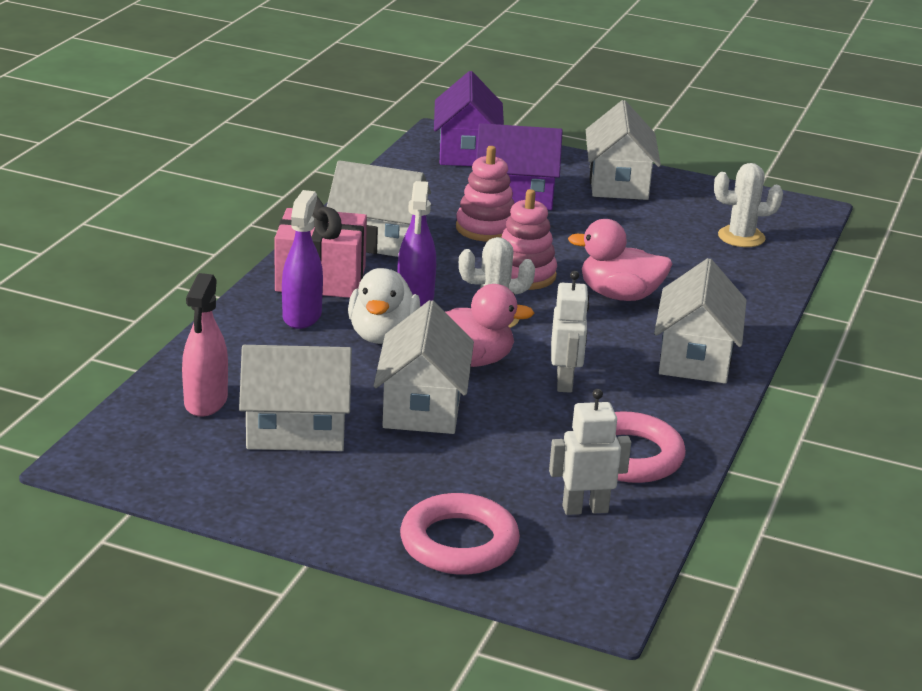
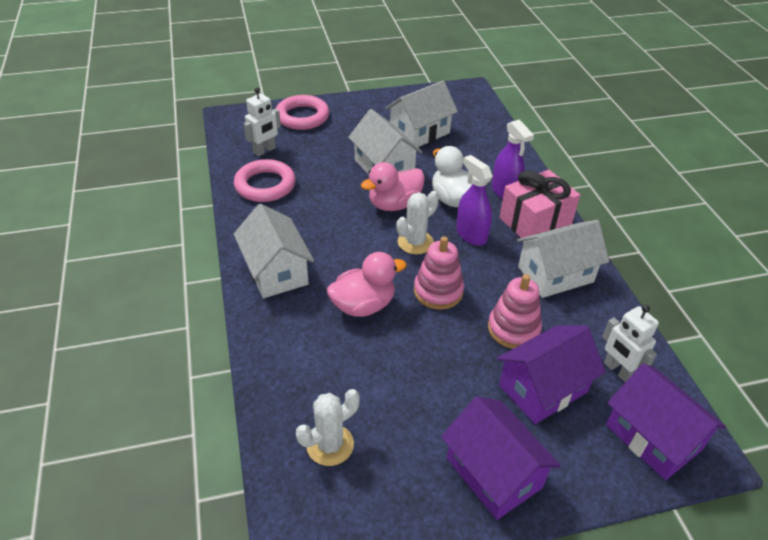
camera: 145 degrees right, 15 degrees up
(206, 402) = (472, 128): pink spray bottle -> none
(565, 382) = (333, 215): white robot -> white robot (618, 370)
(618, 183) = (493, 473): white house -> purple house

